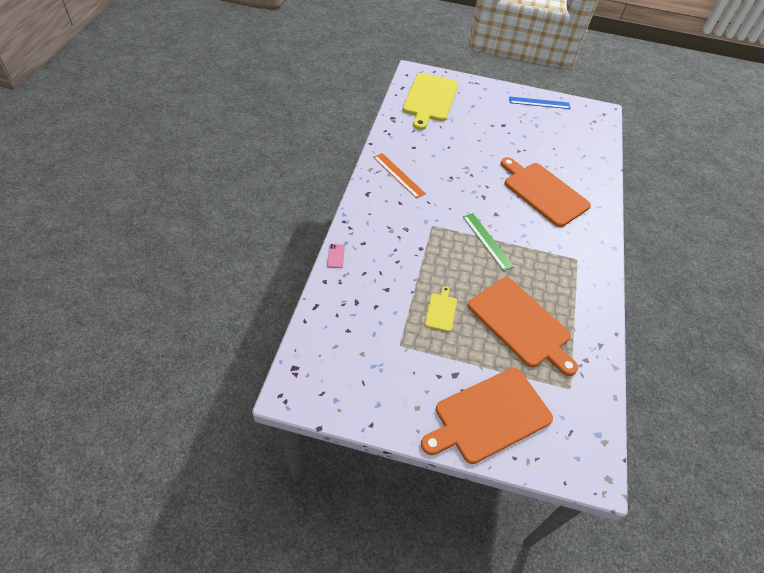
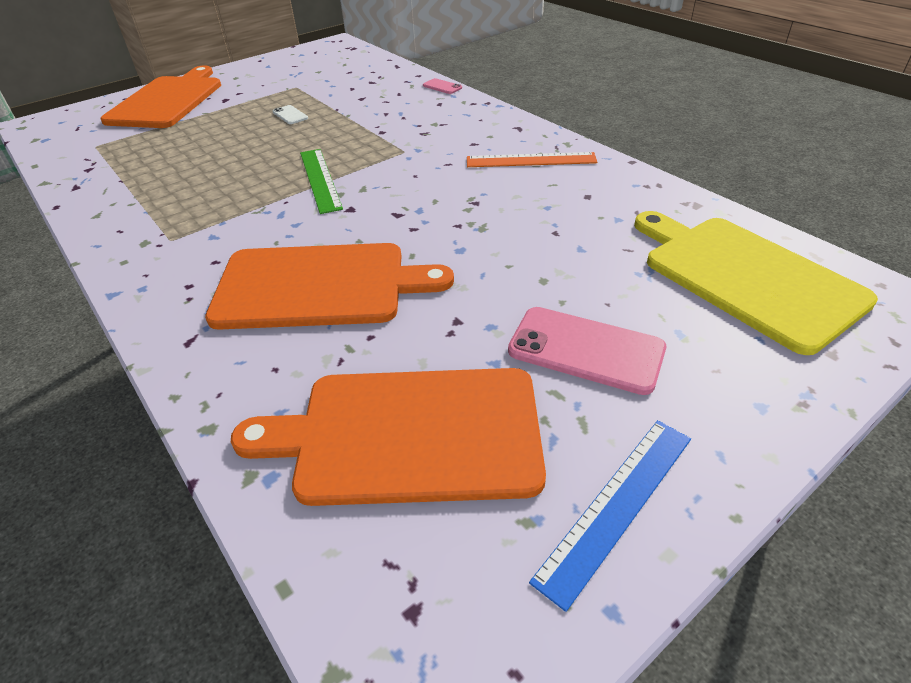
camera: 135 degrees right, 10 degrees down
(441, 311) = (290, 115): yellow cutting board -> white phone
(487, 241) = (320, 179): green ruler -> green ruler turned 60 degrees clockwise
(499, 121) = (586, 350): none -> pink phone
(521, 324) = (193, 150): orange cutting board -> orange cutting board (409, 434)

